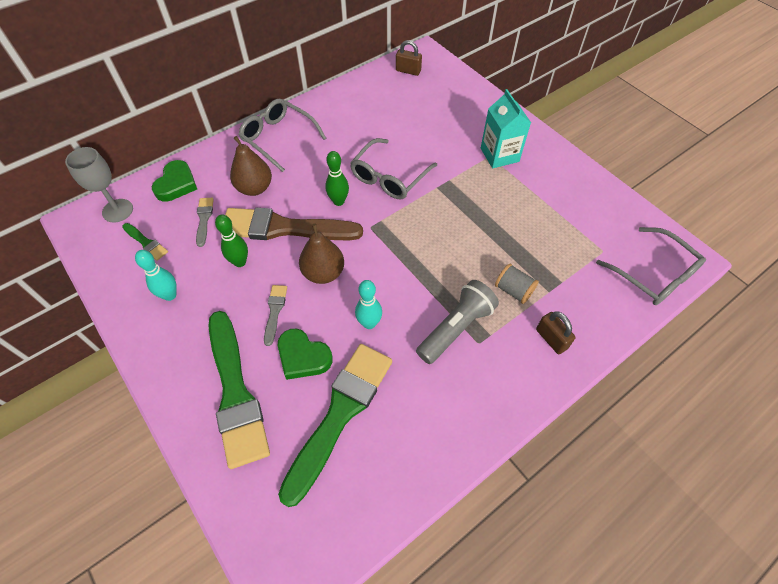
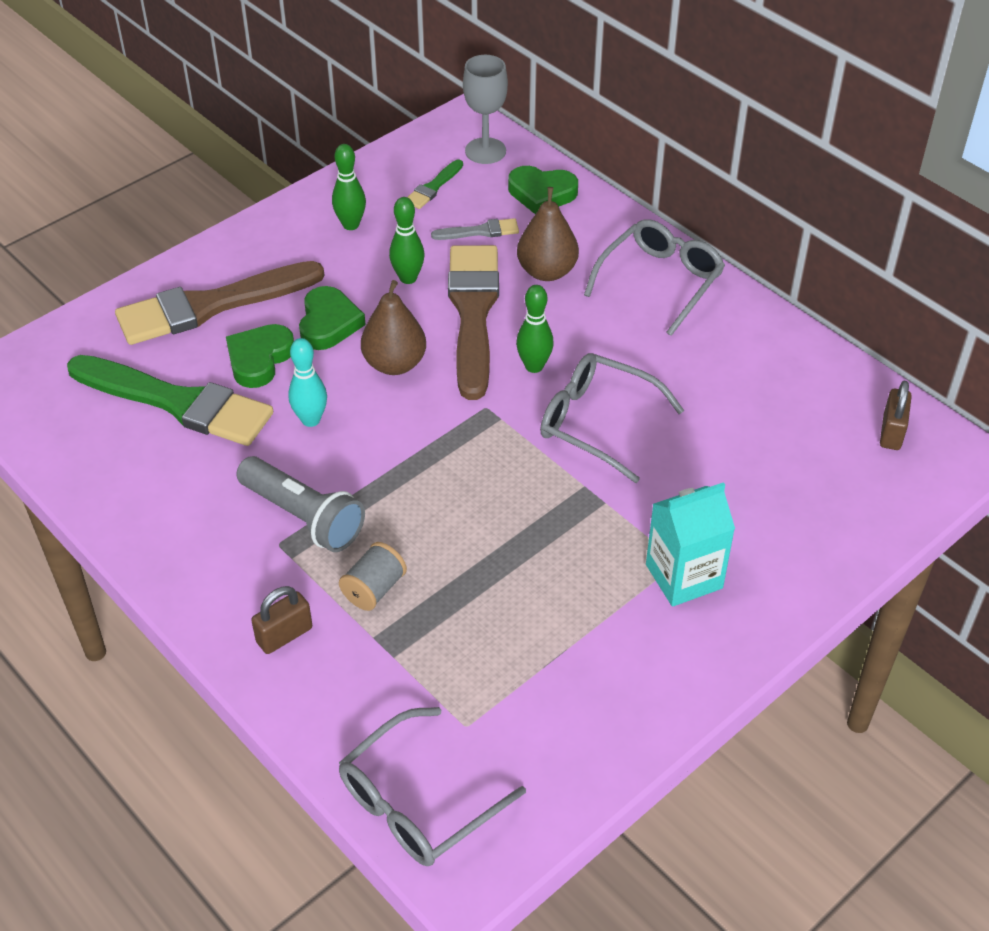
camera: 85 degrees right, 10 degrees down
(170, 295) = (351, 225): turquoise bowling pin -> green bowling pin
(235, 393) = (211, 306): green brush -> brown brush
(275, 311) = (328, 323): grey brush -> green heart

